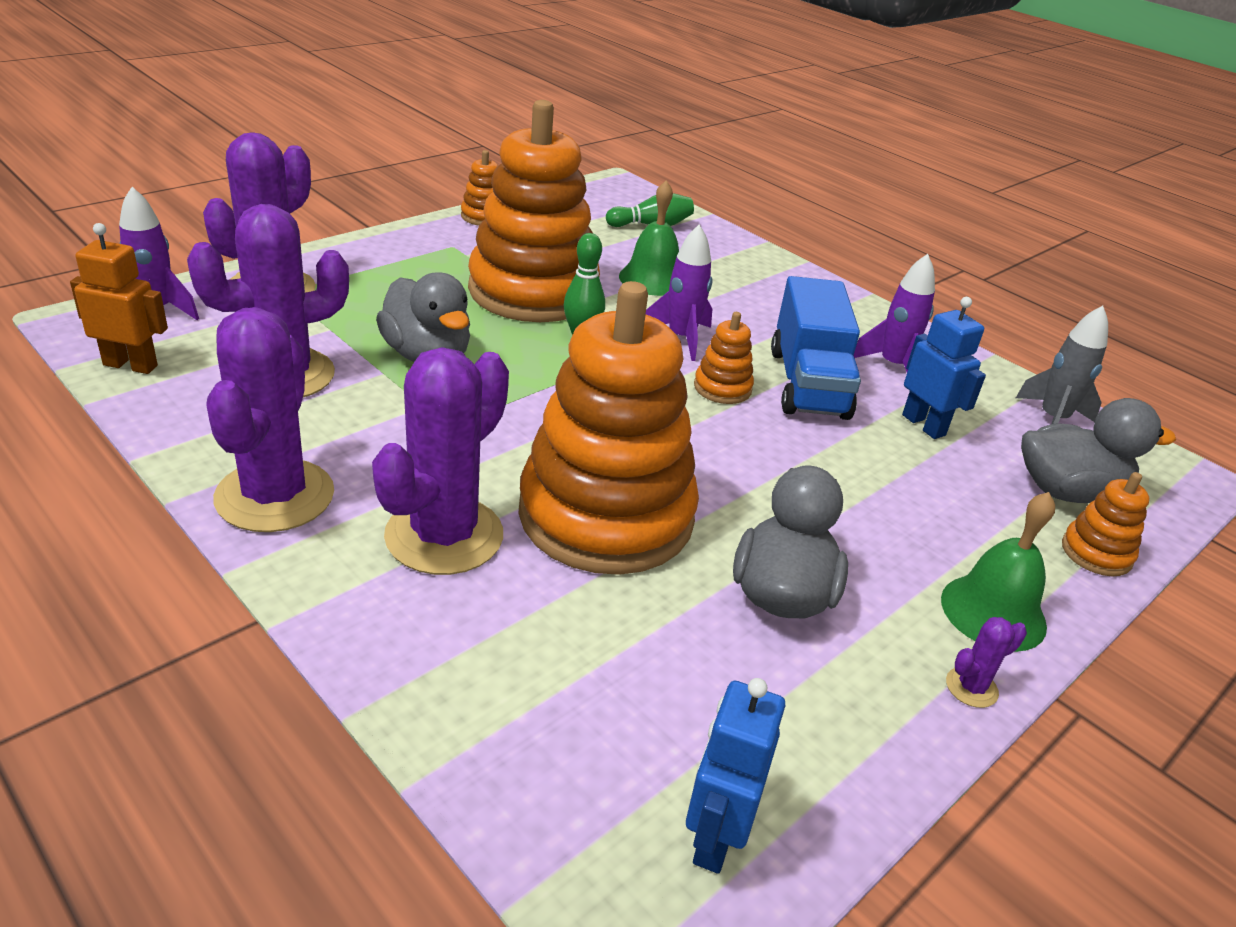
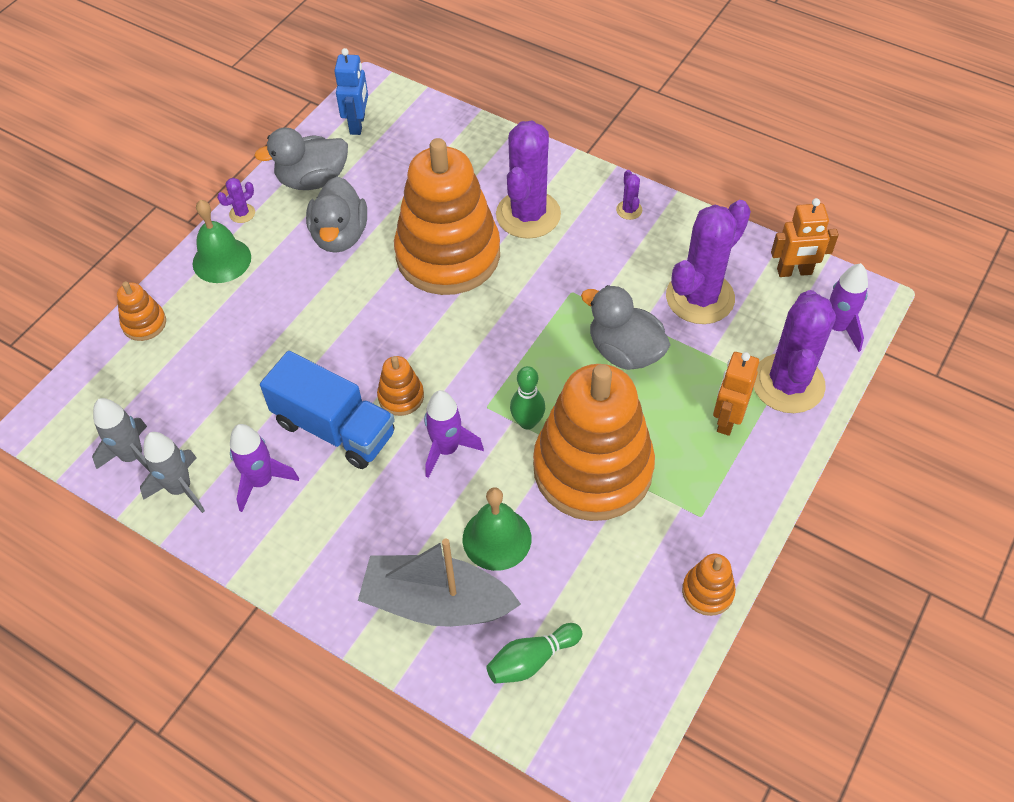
camera: 170 degrees right, 20 degrees up
(275, 496) = (629, 210): purple cactus -> purple cactus, size x0.40
(365, 285) = (727, 419): none -> orange robot
(722, 263) = (436, 603): none -> grey boat
(808, 383) = (334, 428): blue truck -> blue truck turned 135 degrees clockwise
(924, 425) = (242, 410): blue robot -> none
(985, 382) = (180, 488): none -> grey rocket
(1067, 491) = (146, 374): grey duck -> grey duck (312, 180)

